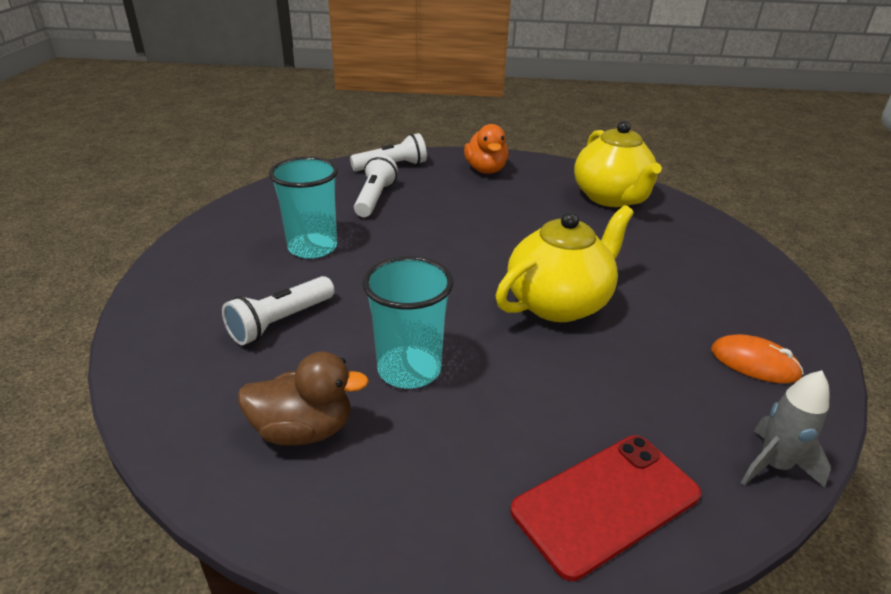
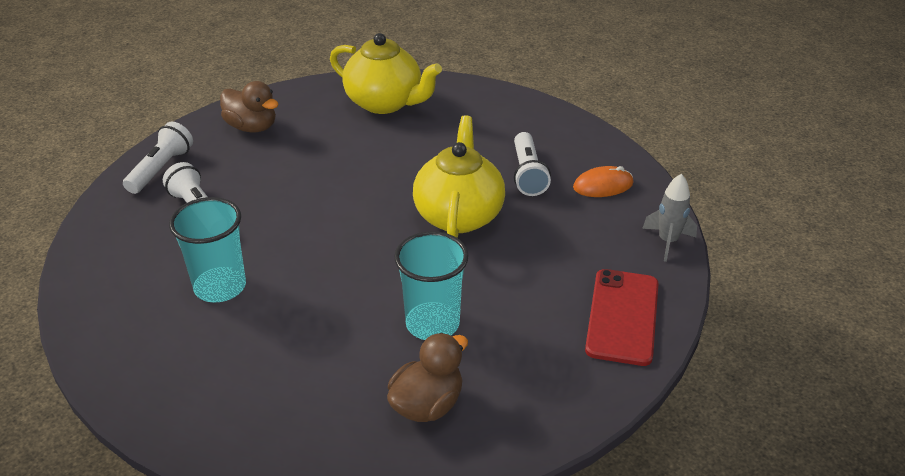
camera: 45 degrees left, 5 degrees up
(280, 322) = (296, 357): white flashlight -> white flashlight (527, 174)
(485, 170) = (252, 127): orange duck -> brown duck

